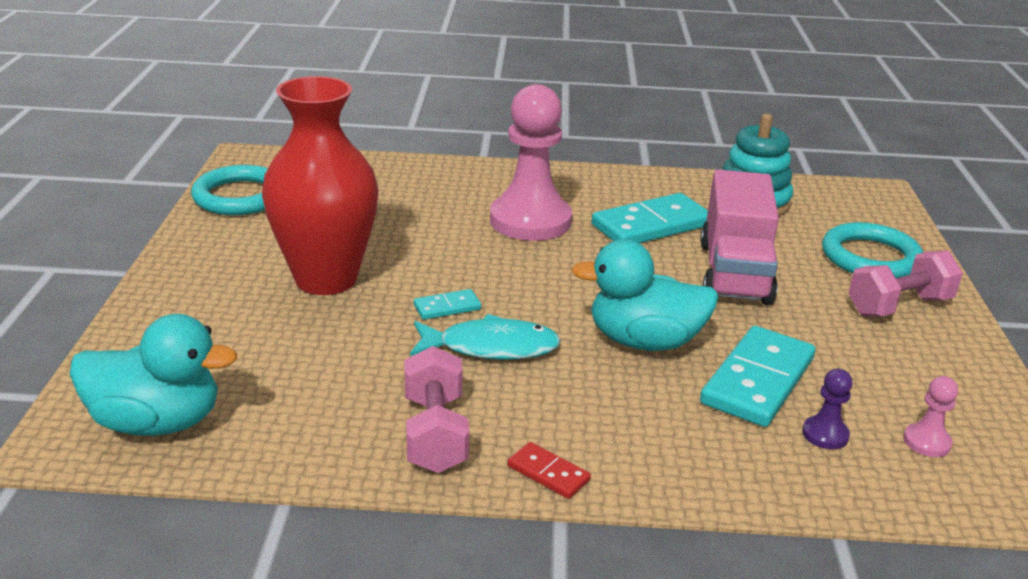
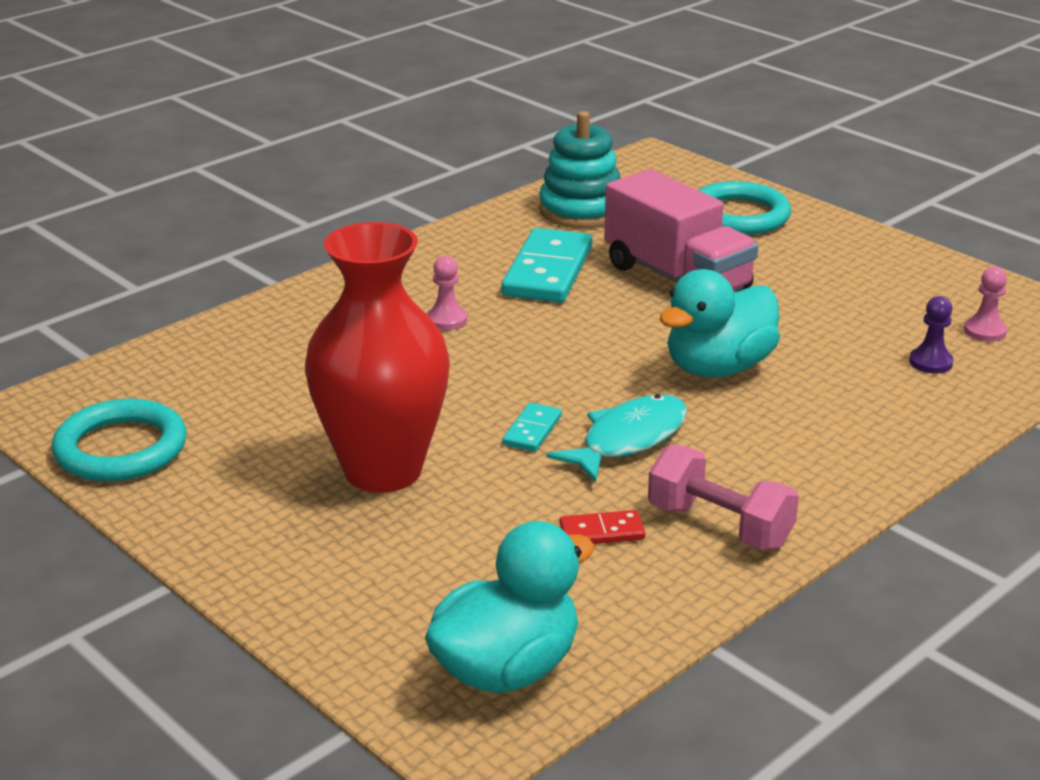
camera: 45 degrees left, 0 degrees up
(530, 221) = (446, 320): pink pawn -> pink pawn, size x0.41
(548, 473) = (837, 499): red domino -> red domino (602, 532)
(757, 380) = (834, 351): turquoise domino -> none
(899, 306) = (817, 244): pink dumbbell -> none

